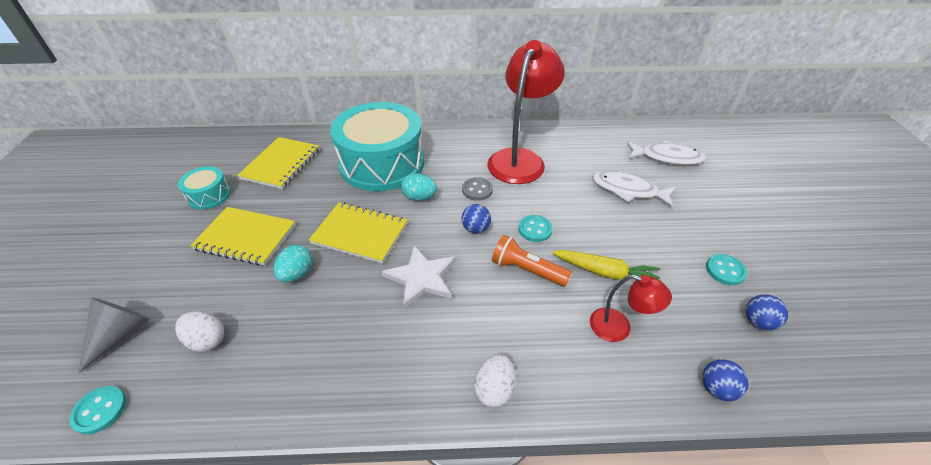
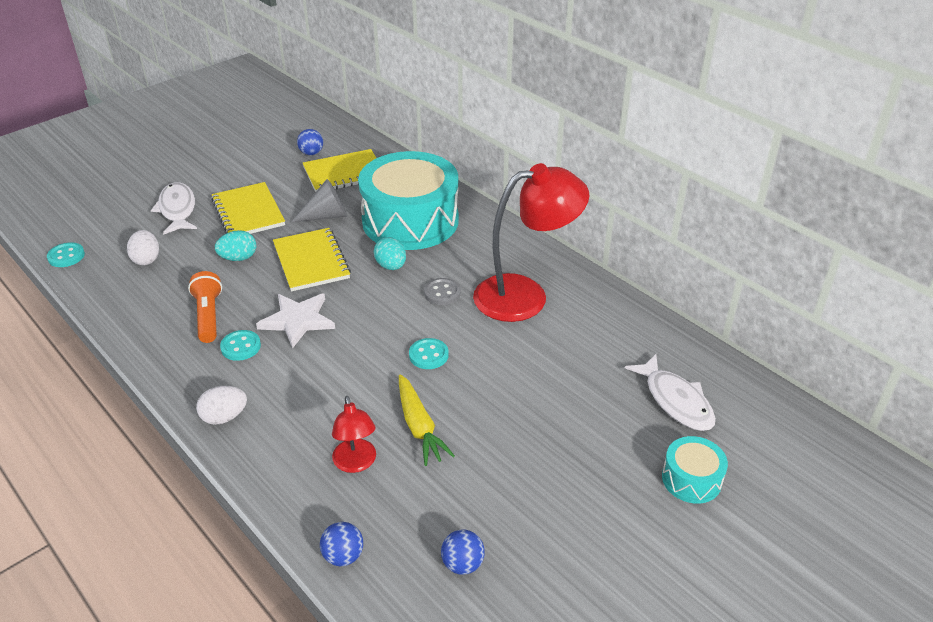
camera: 50 degrees right, 5 degrees down
(120, 334) = (120, 223): grey cone -> grey cone (326, 216)
(209, 195) = (270, 167): turquoise drum -> turquoise drum (691, 479)
(476, 229) = (388, 319): blue ball -> blue ball (311, 153)
(527, 270) = (369, 375): orange flashlight -> orange flashlight (208, 316)
(628, 190) = (569, 393): white fish -> white fish (177, 209)
(725, 270) = (517, 515): turquoise button -> turquoise button (240, 347)

